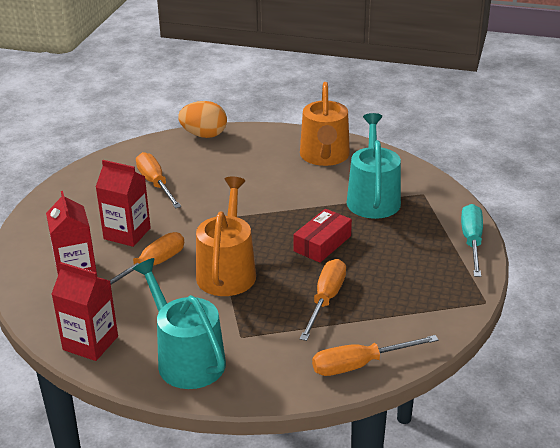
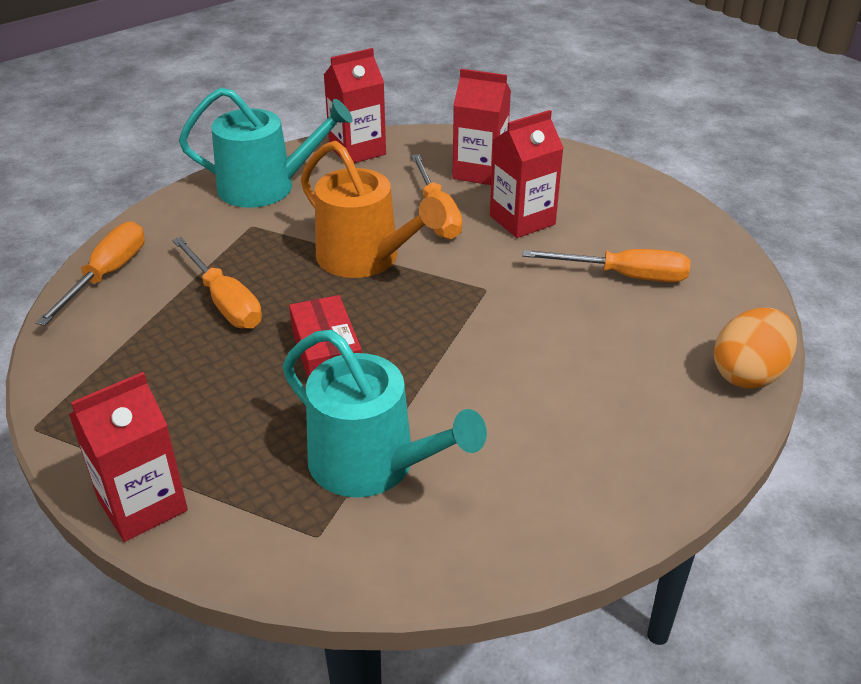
camera: 125 degrees right, 5 degrees up
(324, 156) = (555, 480): orange watering can -> none
(472, 241) = (142, 505): turquoise screwdriver -> red carton

